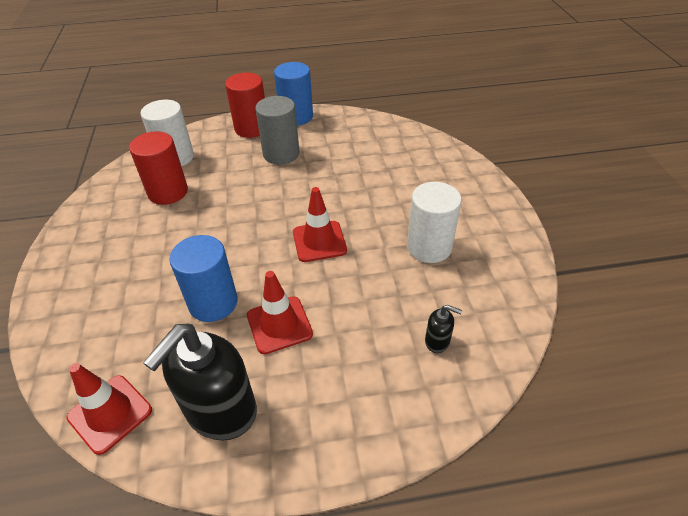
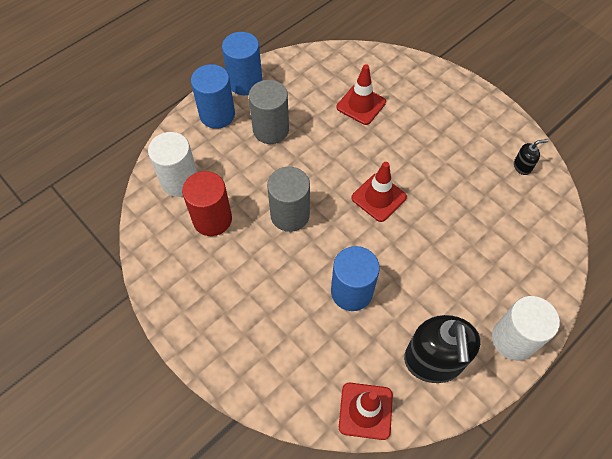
camera: 35 degrees left, 15 degrees up
(229, 217) = (290, 215): none -> grey cylinder
(251, 128) = (217, 115): red cylinder -> blue cylinder
(279, 325) = (413, 280): red traffic cone -> red traffic cone (361, 105)
(429, 247) = (457, 160): white cylinder -> white cylinder (513, 339)
(437, 341) = (518, 230): black soap dispenser -> black soap dispenser (522, 166)

